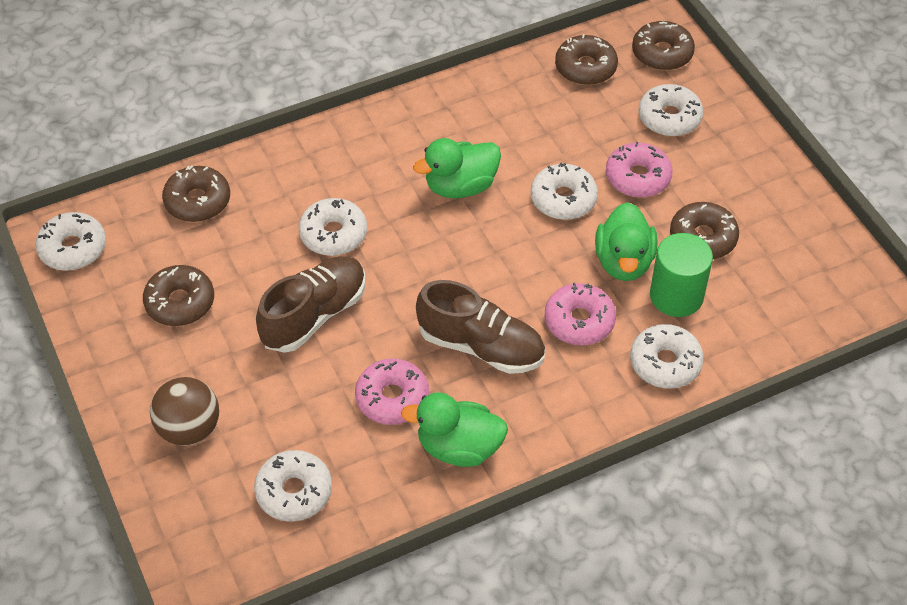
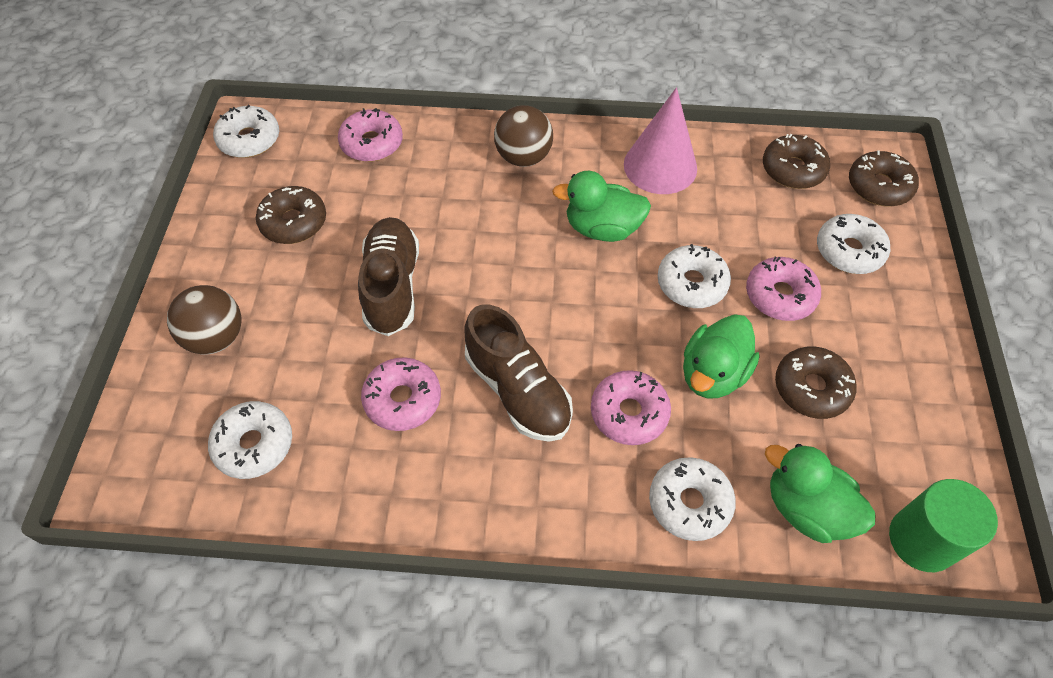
camera: 30 degrees right, 5 degrees up
(197, 201) = (372, 143): brown donut -> pink donut
(314, 315) = (392, 286): brown shoe -> brown shoe turned 75 degrees counterclockwise
(333, 234) = (460, 221): white donut -> none
(348, 154) = (523, 157): none -> brown ball
(459, 447) = (427, 482): green duck -> green duck (806, 508)
(474, 111) = (660, 166): none -> pink cone
(676, 296) = (746, 436): green cylinder -> green cylinder (922, 540)

